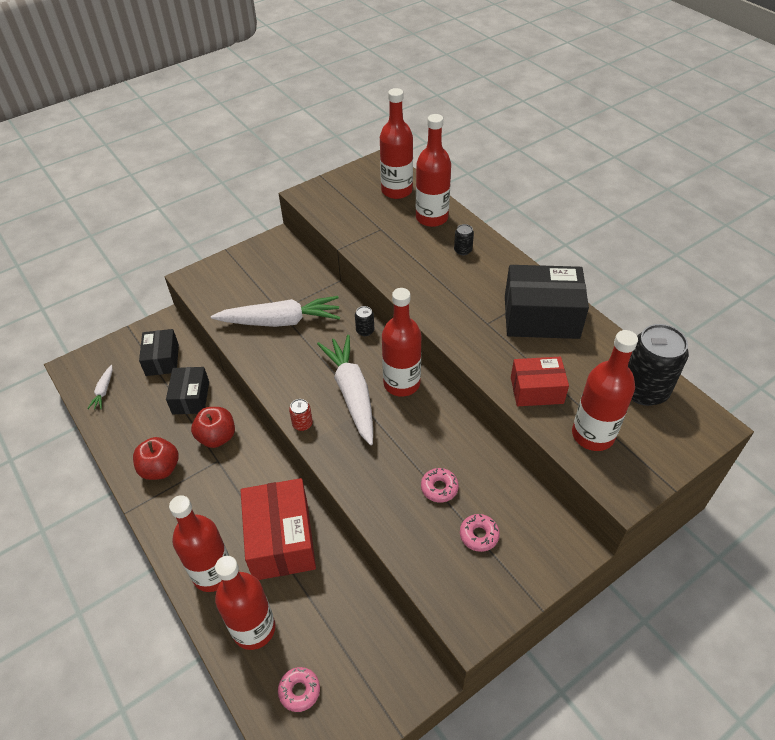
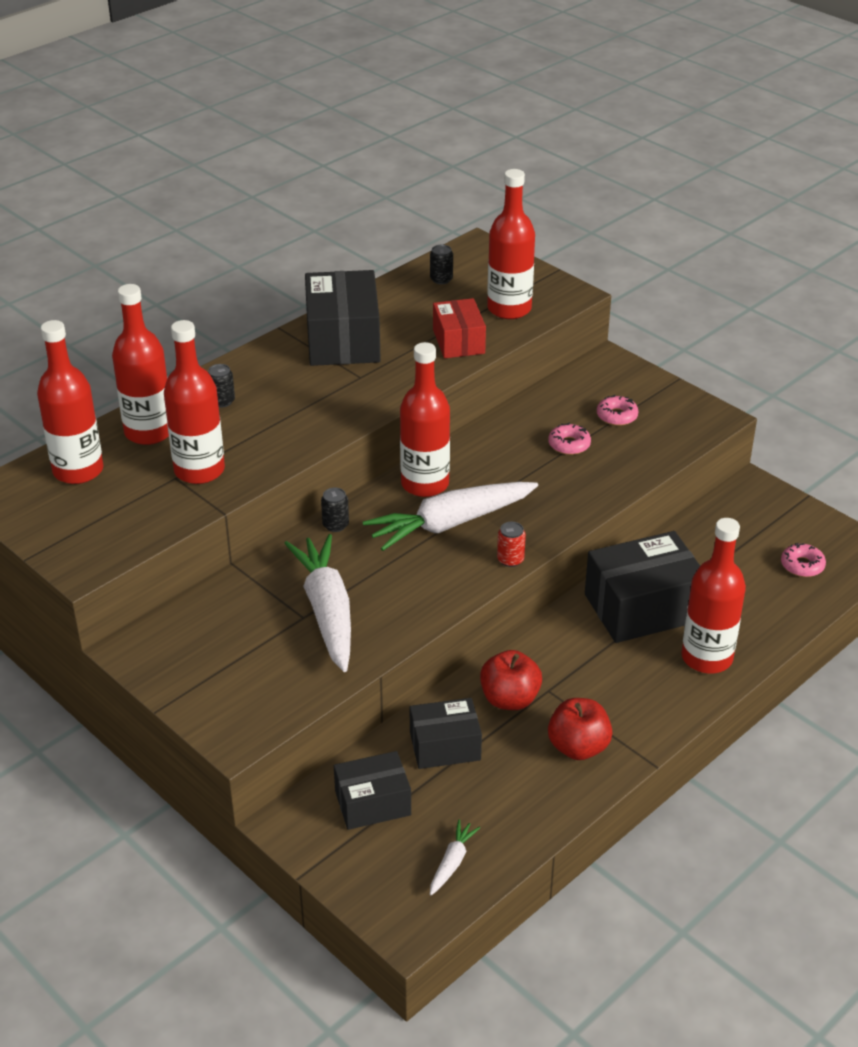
camera: 100 degrees left, 10 degrees down
(103, 391) = (452, 862): white carrot -> white carrot turned 60 degrees counterclockwise
(254, 629) = (756, 610): red bottle -> red bottle (199, 470)
(281, 539) = (642, 607): red box -> black box
(643, 390) = (441, 279): black can -> black can, size x0.44

